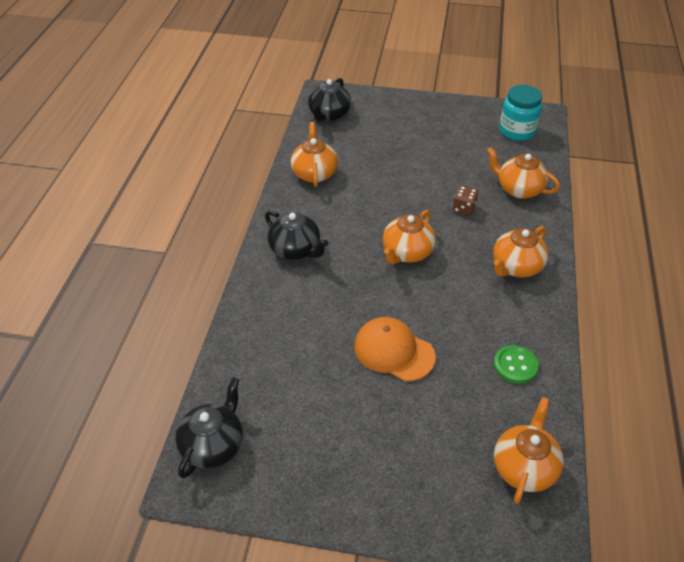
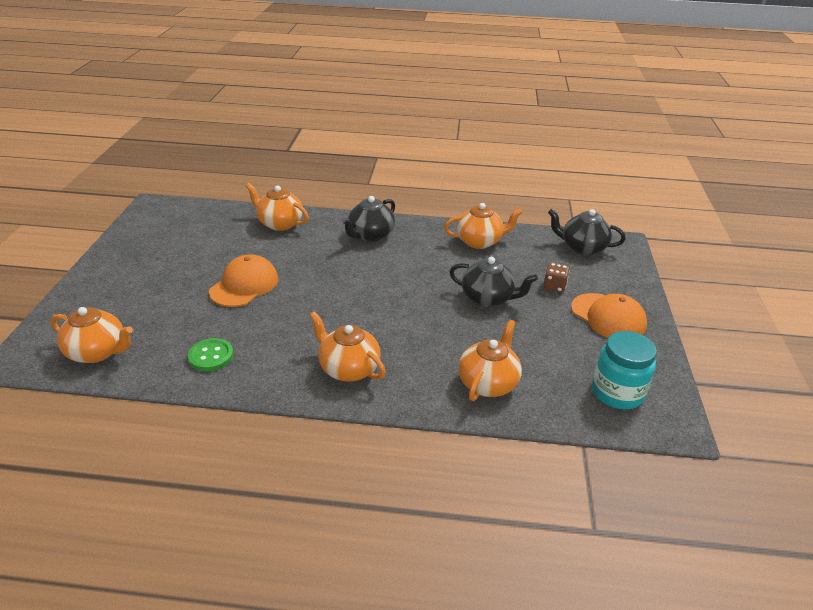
camera: 85 degrees right, 10 degrees down
(213, 445) = (179, 212): black teapot -> black teapot (488, 298)
(407, 253) = (369, 294): orange teapot -> orange teapot (280, 223)
(430, 119) = (608, 317): none -> orange cap
(464, 208) = (443, 335): brown dice -> brown dice (554, 286)

